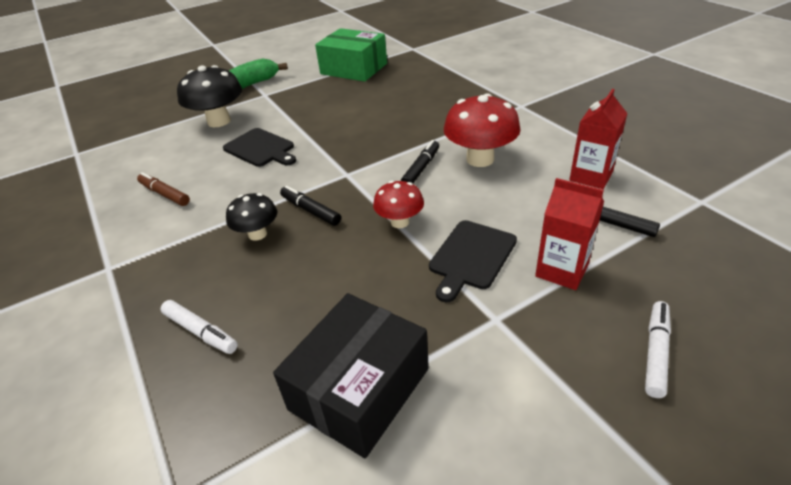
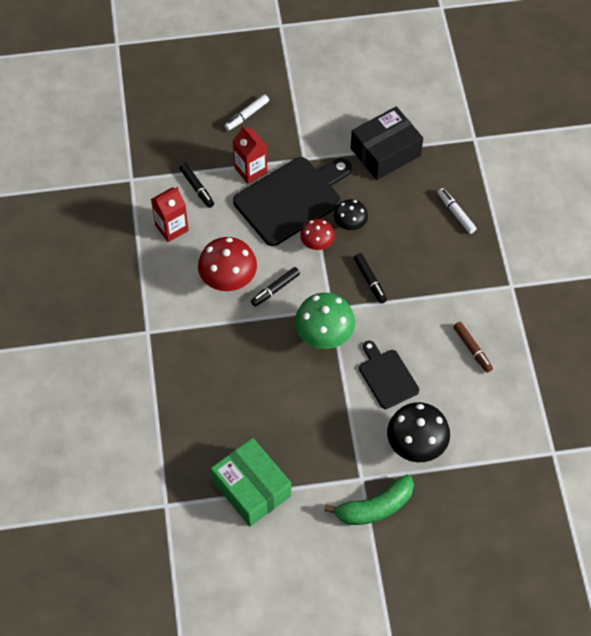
camera: 160 degrees left, 20 degrees up
(257, 234) = (411, 274): black mushroom -> black mushroom (350, 224)
(342, 154) = (324, 335): none -> green mushroom
(471, 257) = (291, 199): black cutting board -> black cutting board, size x1.77

